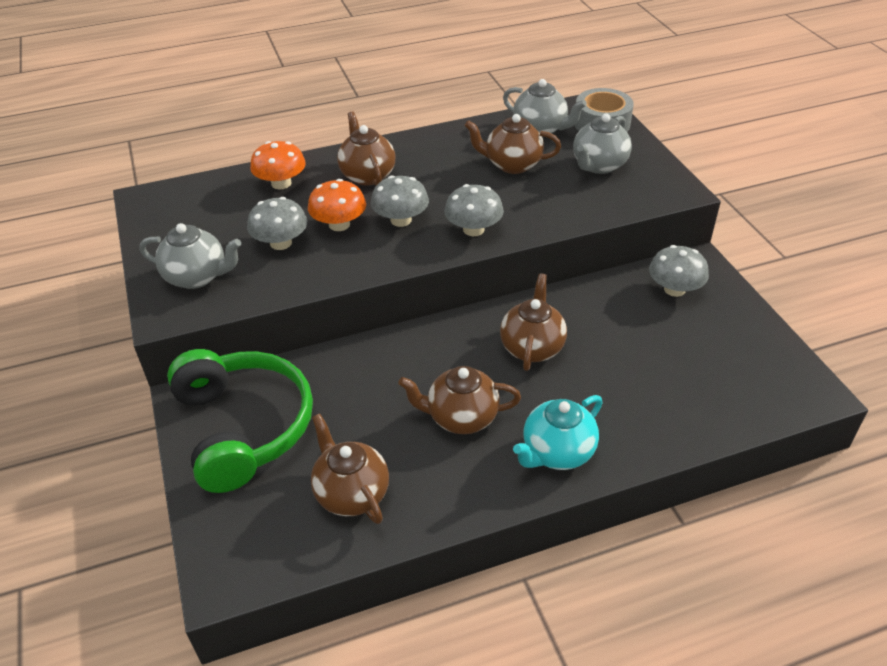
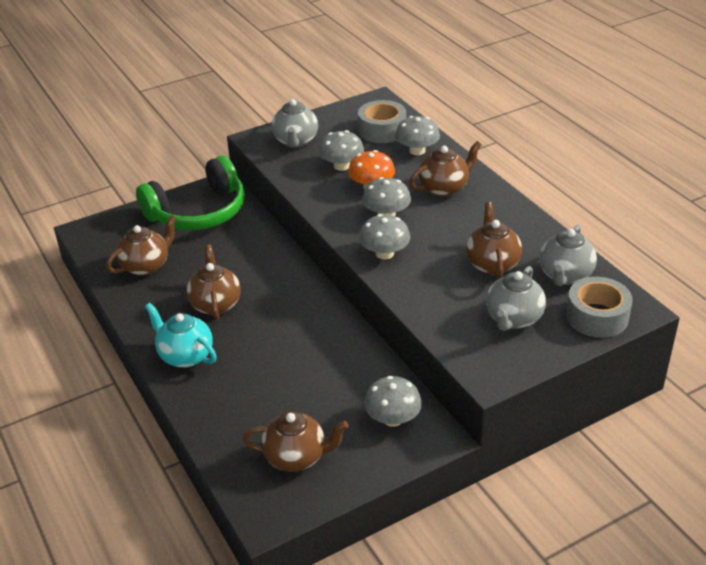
camera: 80 degrees right, 5 degrees down
(219, 203) = (382, 130): none -> grey tape
(281, 183) = (417, 150): orange mushroom -> grey mushroom
(532, 347) = (296, 332): brown teapot -> brown teapot (296, 457)
(599, 165) = (513, 319): grey teapot -> grey teapot turned 90 degrees counterclockwise

